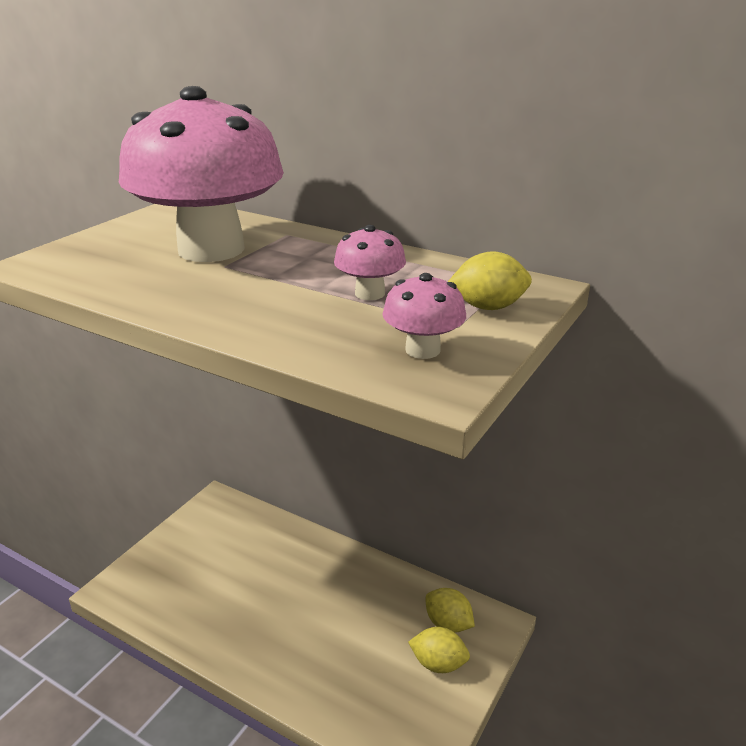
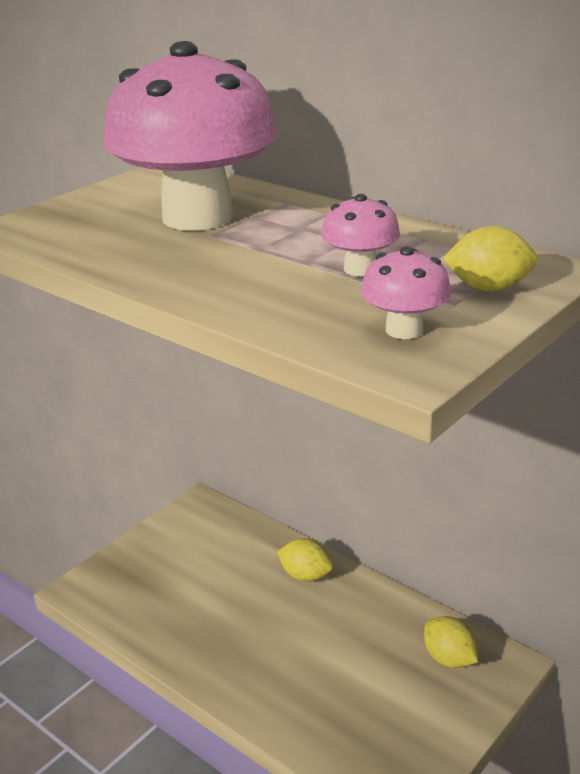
camera: 10 degrees right, 0 degrees up
(438, 664) = (432, 700): yellow lemon -> yellow lemon (305, 575)

